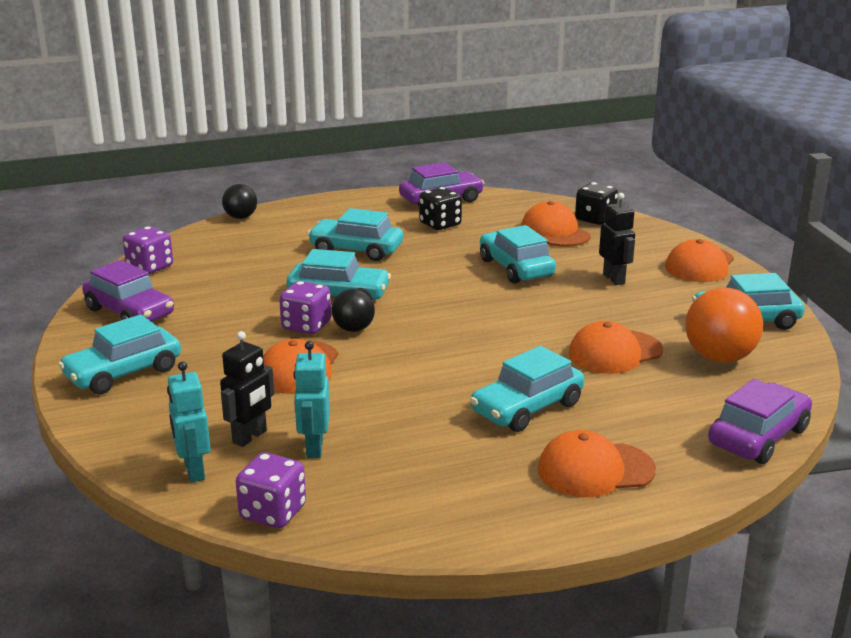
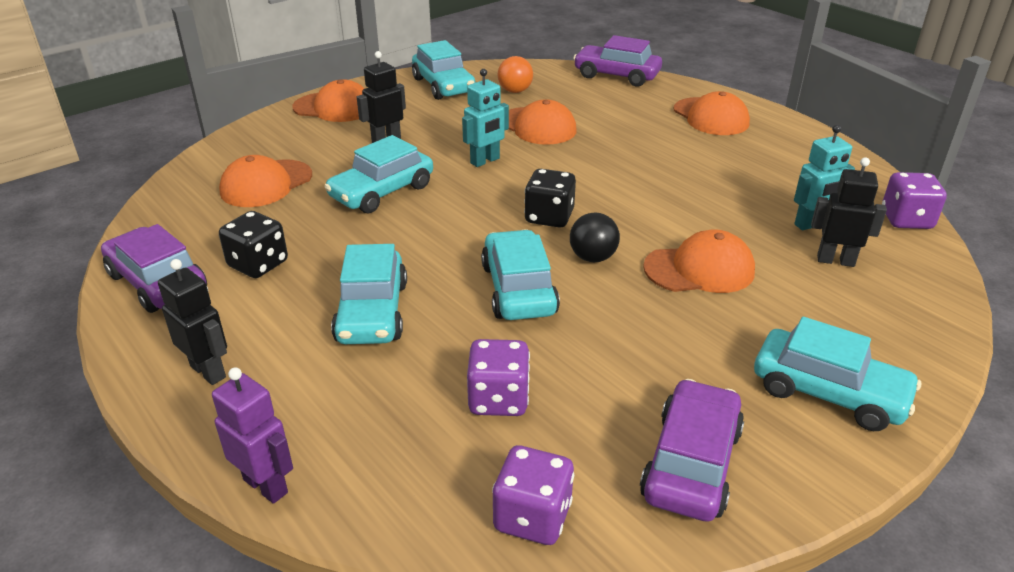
camera: 110 degrees left, 10 degrees up
(193, 471) = (912, 273): turquoise robot -> turquoise robot (485, 161)
(241, 217) = (266, 486): black ball -> purple robot
(306, 326) = (610, 290): purple dice -> purple dice (498, 399)
(340, 209) = (208, 371): none -> black robot
(527, 408) = (656, 148): turquoise car -> none
(595, 219) = (220, 166): black dice -> black dice (549, 217)
(719, 358) = (515, 91): orange ball -> orange ball, size x0.61

